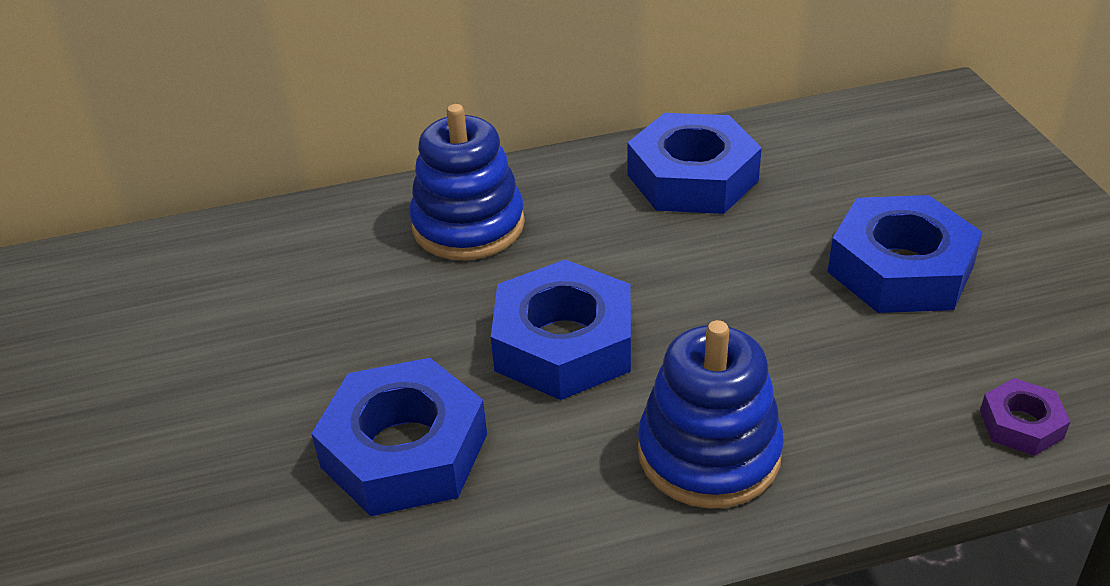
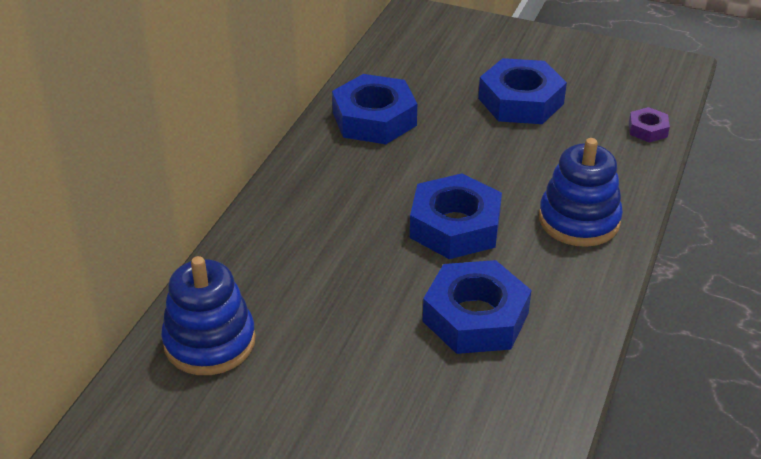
camera: 55 degrees left, 0 degrees up
(468, 225) = (314, 212): blue stacking toy -> blue stacking toy (209, 342)

